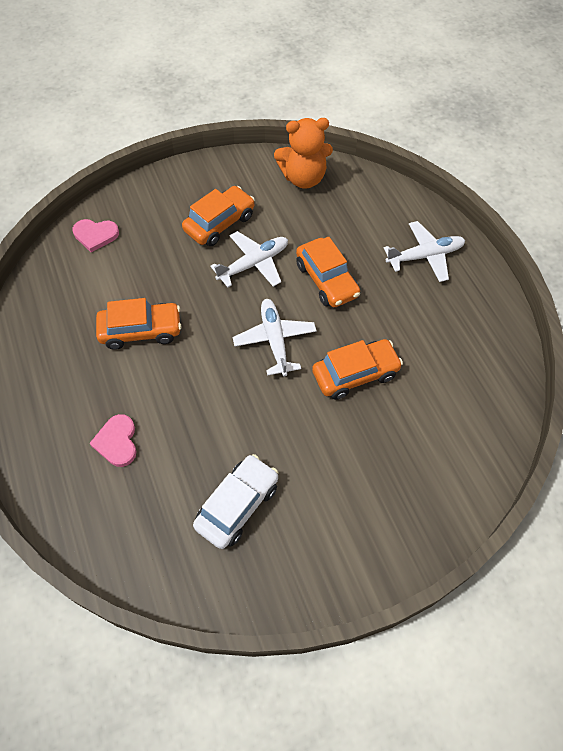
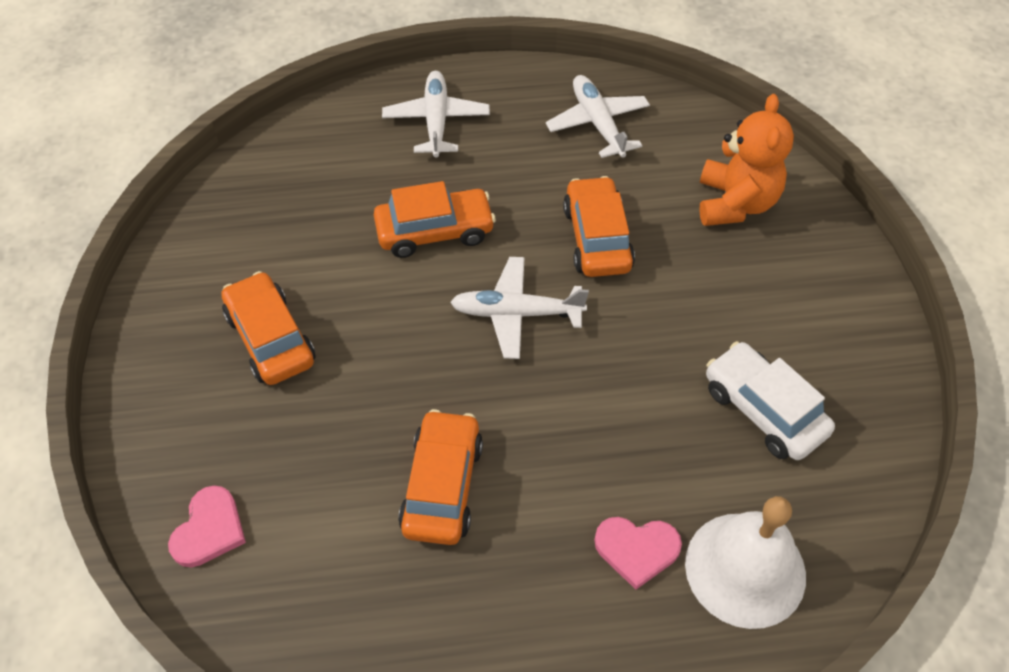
camera: 75 degrees left, 5 degrees down
(114, 508) = (745, 569): none -> white bell
(253, 264) = (371, 311): white plane -> white plane (598, 124)
(303, 178) = (232, 214): orange teddy bear -> orange teddy bear (735, 203)

